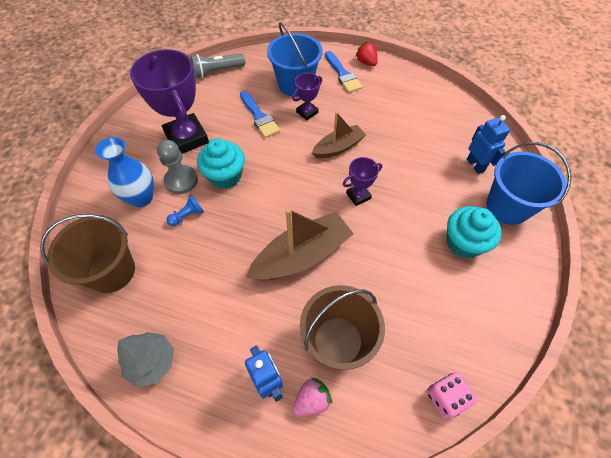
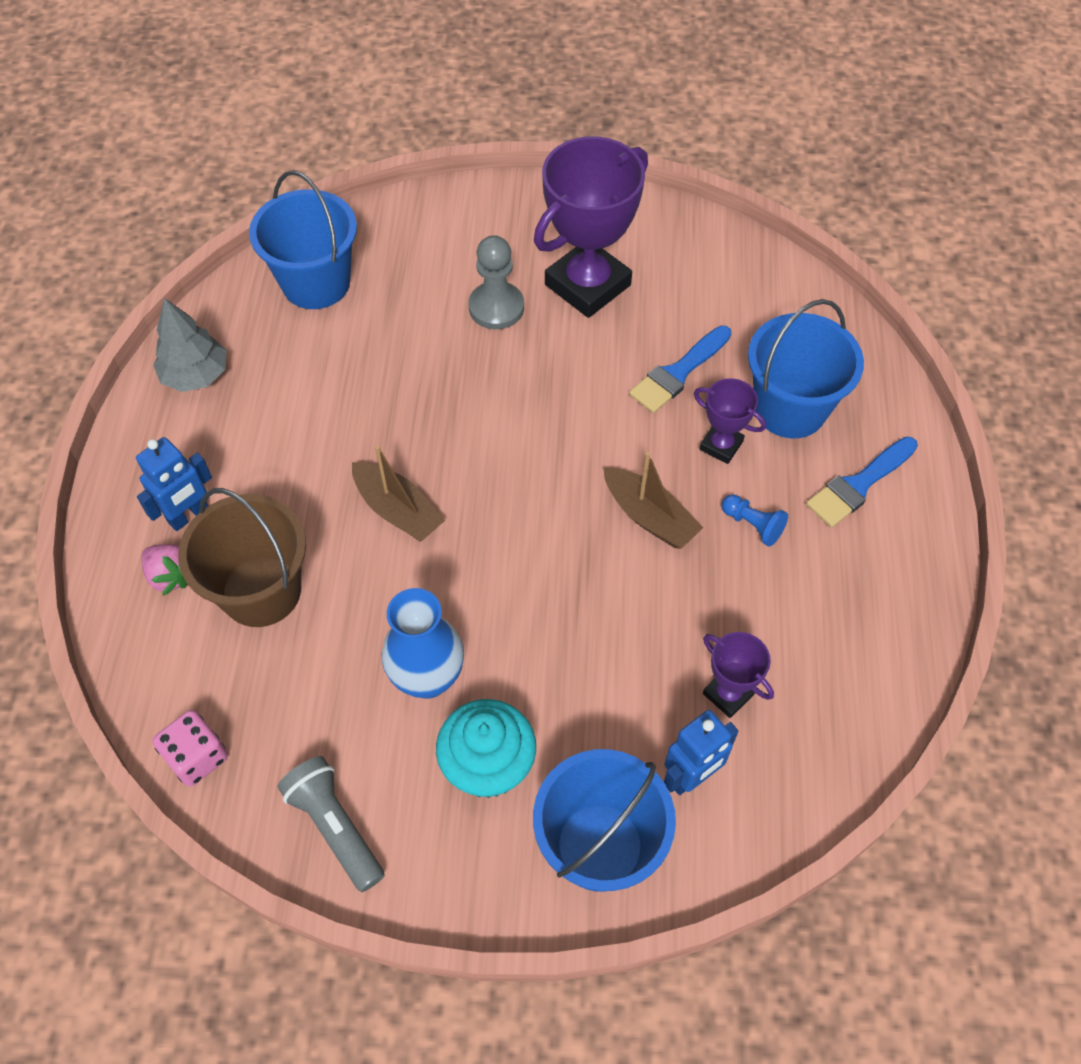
camera: 75 degrees right, 0 degrees up
(111, 271) = (316, 283): brown bucket -> blue bucket
(141, 198) = (448, 270): blue vase -> blue vase (427, 678)
(187, 215) = (432, 338): blue pawn -> blue pawn (752, 525)
(217, 71) = (769, 276): grey flashlight -> grey flashlight (335, 827)
(225, 176) = (524, 363): turquoise cupcake -> none
(302, 255) = (398, 510): brown boat -> brown boat, size x0.62
(358, 196) = (544, 571): purple trophy -> purple trophy (728, 694)
(366, 62) = (919, 522): red strawberry -> none

